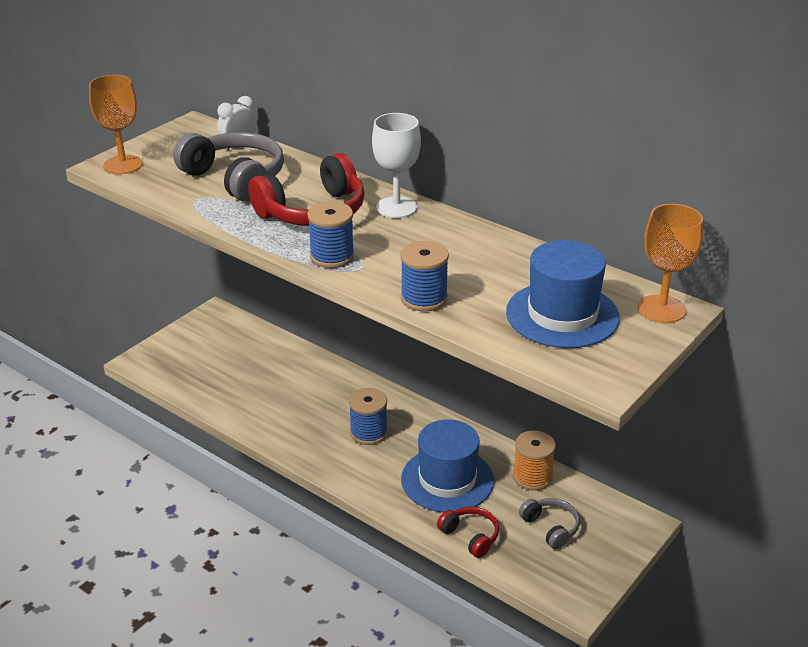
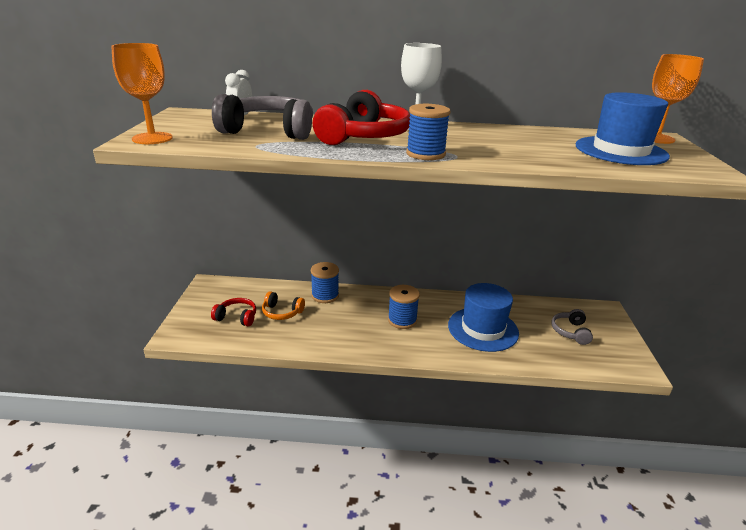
camera: 35 degrees left, 5 degrees down
(255, 374) = (282, 312): none -> orange headphones
(424, 298) = (531, 161): blue spool -> blue spool (325, 295)
(470, 536) = (538, 357): red headphones -> red headphones (237, 317)
(532, 477) = (524, 308): orange spool -> none
(551, 527) = (570, 332): grey headphones -> grey headphones turned 105 degrees counterclockwise

